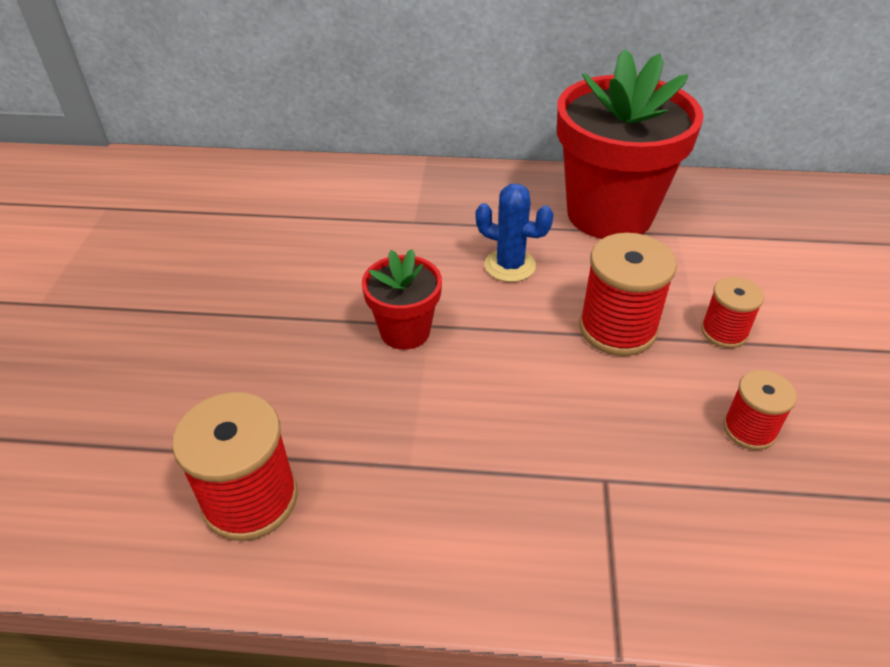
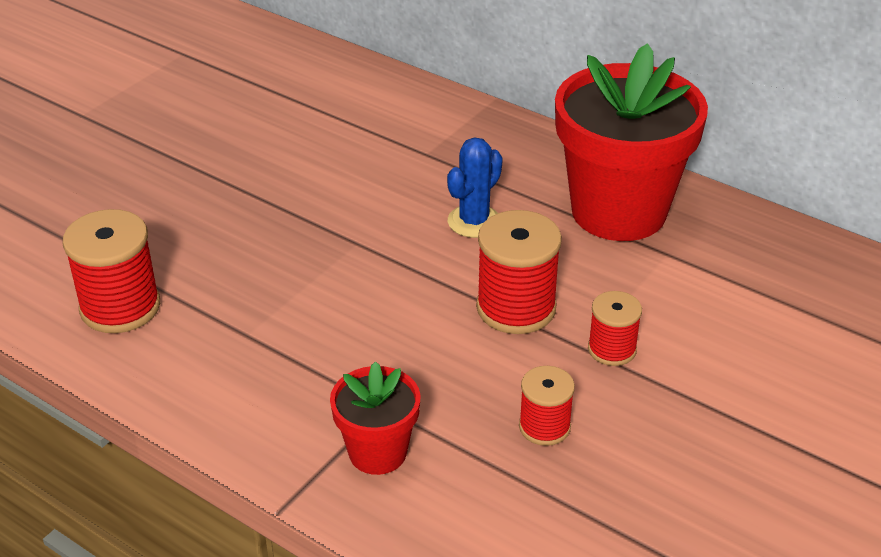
camera: 30 degrees right, 5 degrees down
(405, 331) = (333, 239): red flower pot -> red flower pot (377, 452)
(510, 265) = (474, 221): blue cactus -> blue cactus turned 75 degrees clockwise

